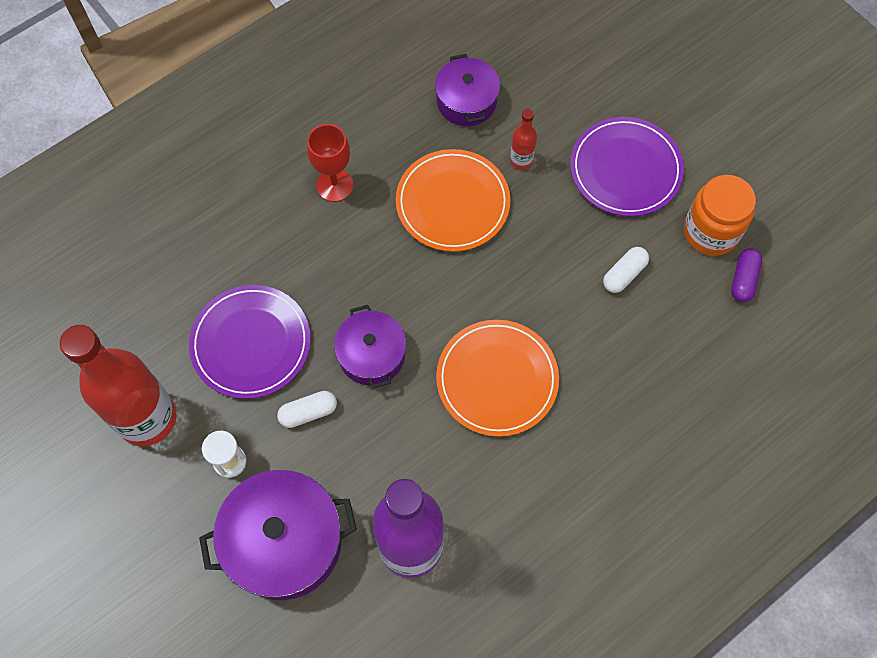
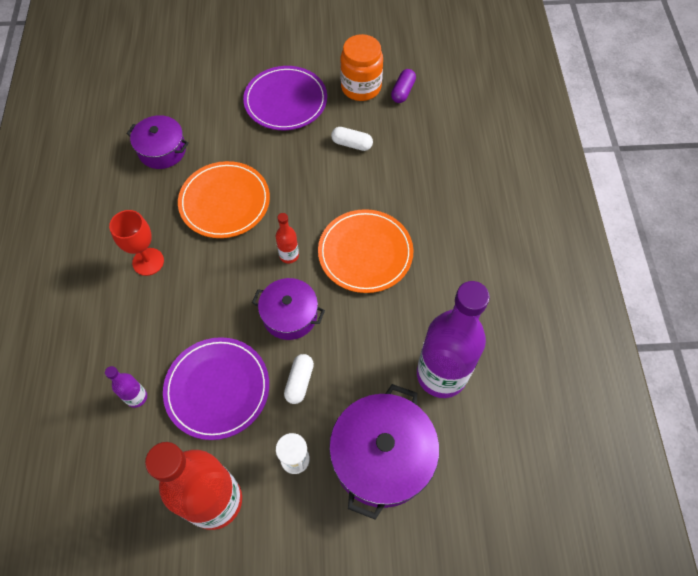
camera: 55 degrees left, 5 degrees down
(196, 280) = (136, 397): none -> purple bottle
(521, 160) = (230, 147): red bottle -> red bottle (289, 255)
(624, 274) = (352, 144): white capsule -> white capsule turned 60 degrees counterclockwise
(743, 279) = (402, 91): purple capsule -> purple capsule turned 60 degrees clockwise

